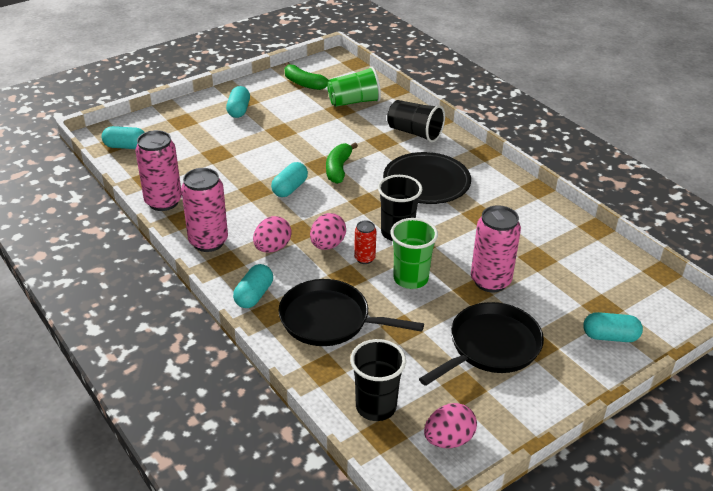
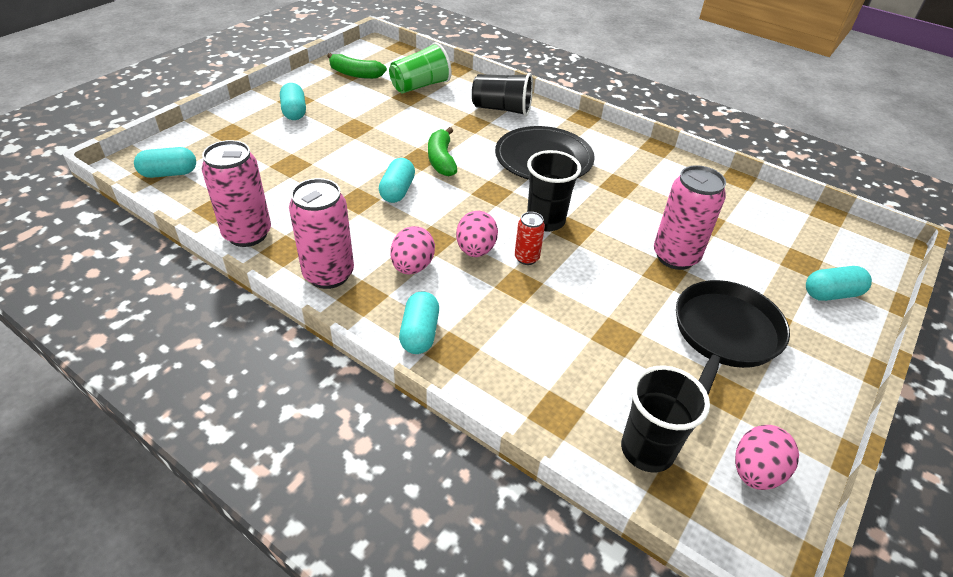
camera: 20 degrees left, 5 degrees up
(329, 320) = (528, 344): black pan -> none
(410, 279) = (591, 272): green cup -> none

